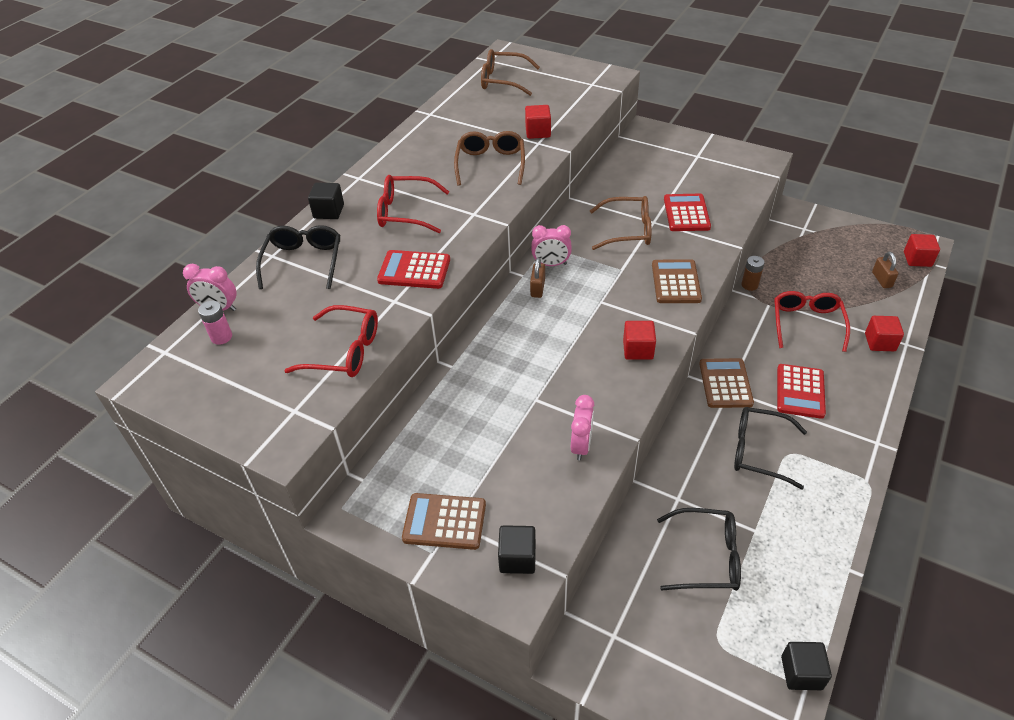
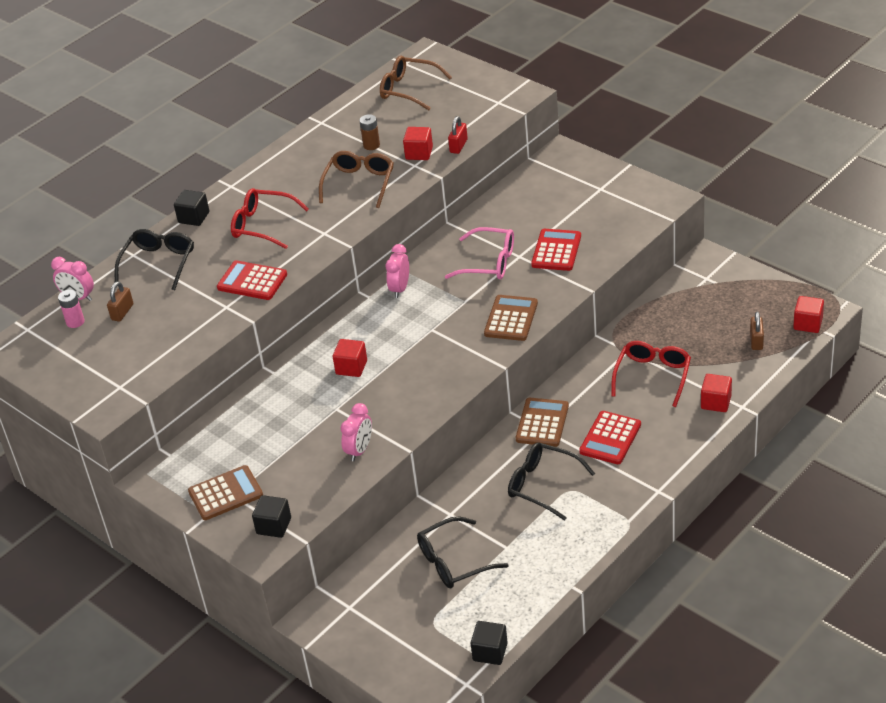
camera: 15 degrees right, 5 degrees down
(344, 351) = (172, 345): red glasses -> none
(444, 522) = (225, 493): brown calculator -> brown calculator turned 135 degrees clockwise
(537, 288) = (378, 310): brown padlock -> brown padlock (122, 312)
(551, 264) = (400, 288): pink clock -> pink clock turned 90 degrees clockwise
(573, 123) = (458, 146): none -> red padlock
(628, 230) = (489, 262): brown glasses -> pink glasses
(638, 350) = (445, 377): red cube -> red cube (351, 367)
(707, 557) = (453, 562): black glasses -> black glasses turned 135 degrees clockwise
(749, 285) = (615, 332): brown battery -> brown battery (371, 145)

